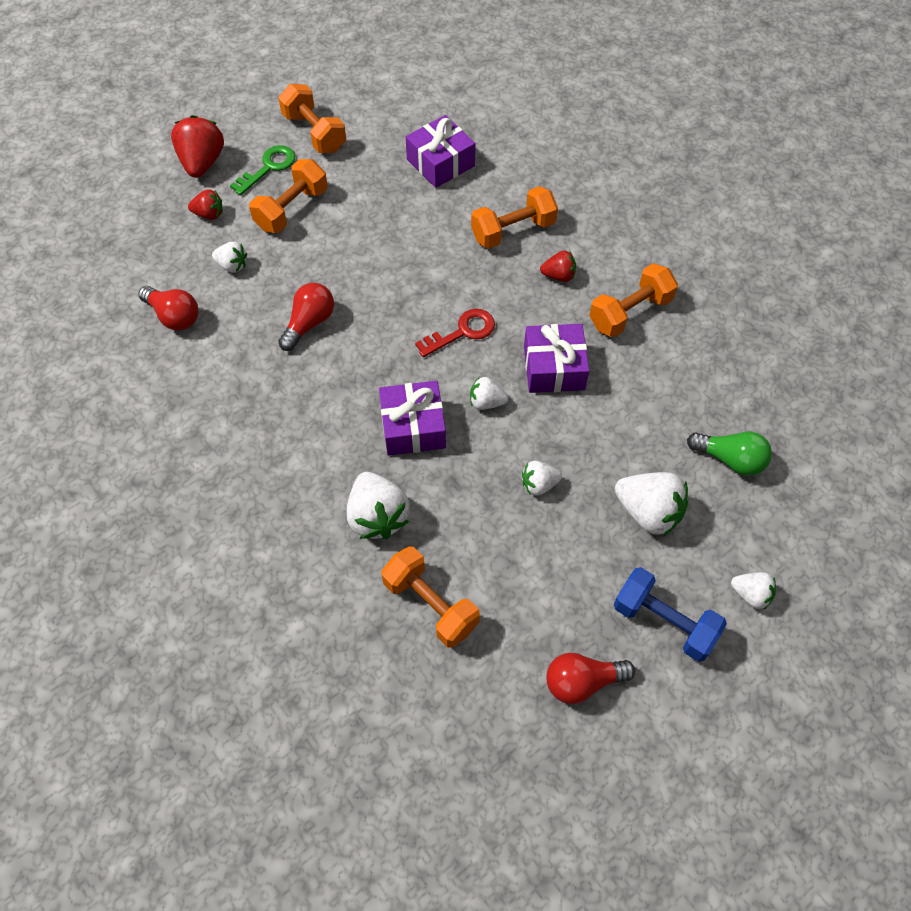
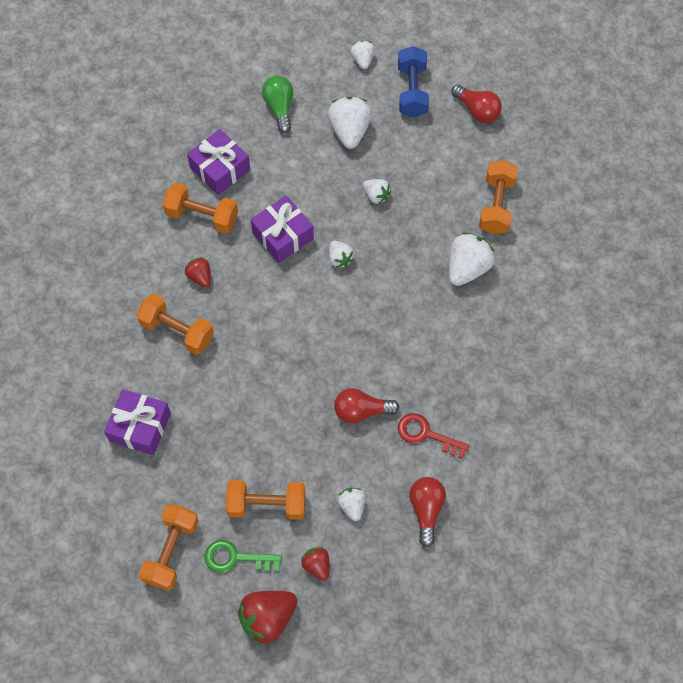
camera: 125 degrees left, 5 degrees up
(413, 427) = (391, 289): purple gift -> purple gift (220, 169)
(462, 332) = (294, 307): red key -> red key (426, 434)

